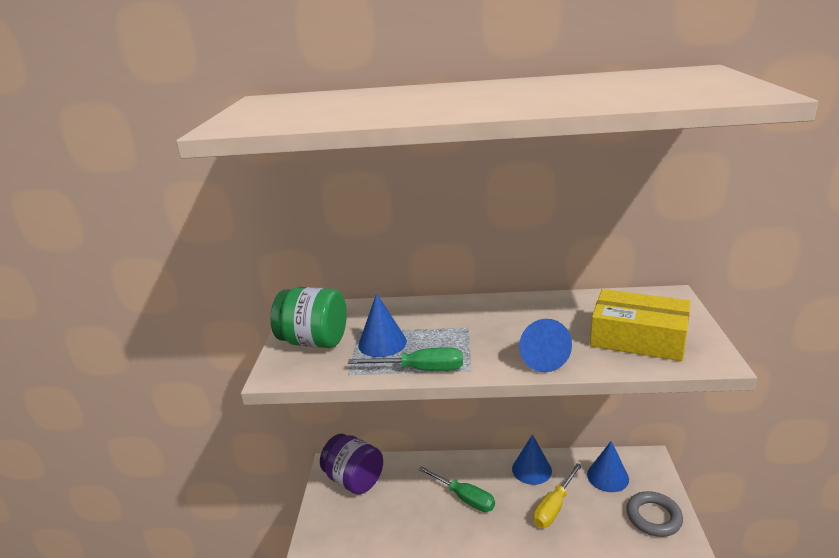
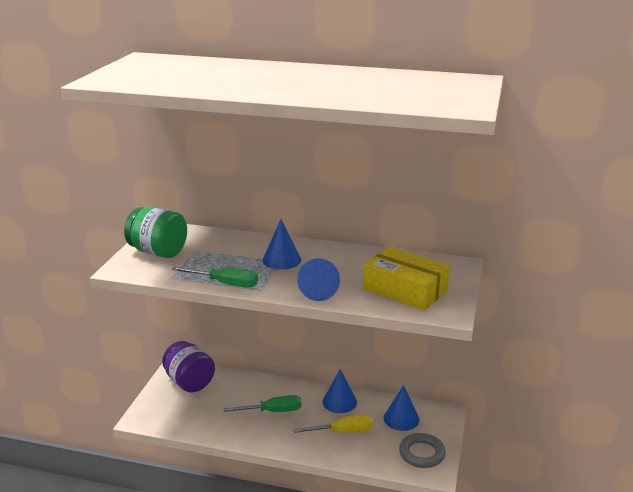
camera: 10 degrees right, 0 degrees up
(382, 343) = (208, 261): blue cone -> blue cone (281, 260)
(464, 498) = (273, 411): green screwdriver -> green screwdriver turned 60 degrees counterclockwise
(554, 507) = (343, 431): yellow screwdriver -> yellow screwdriver turned 150 degrees counterclockwise

